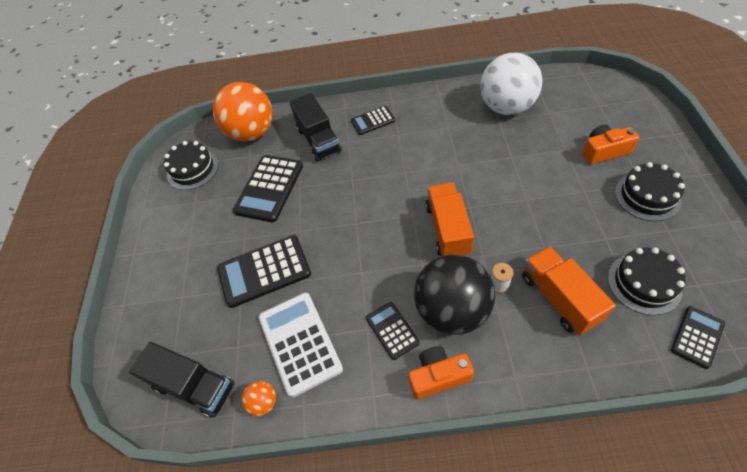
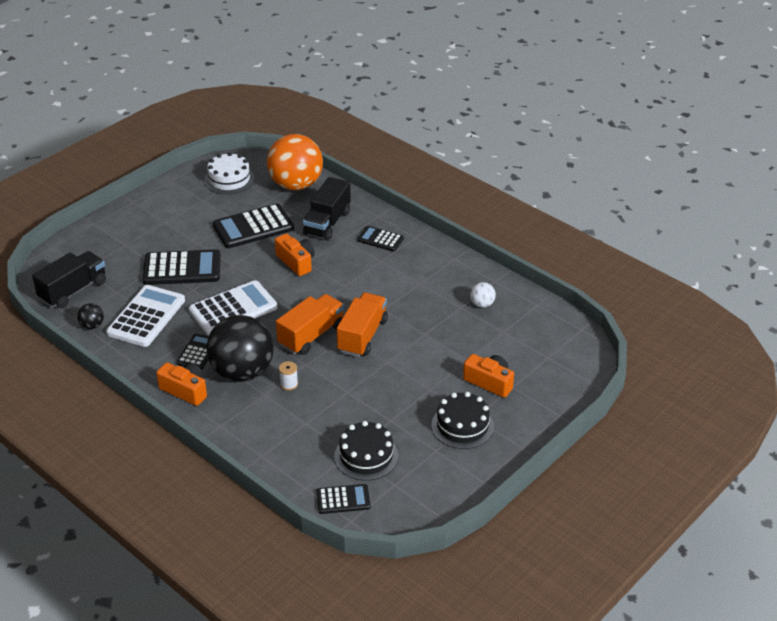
camera: 40 degrees right, 15 degrees down
(192, 169) = (229, 179): black cake -> white cake
(194, 386) = (73, 290): black truck -> black truck turned 120 degrees counterclockwise
(263, 402) = (92, 325): orange ball -> black ball
(264, 271) = (182, 268): black calculator -> black calculator turned 150 degrees clockwise
(344, 186) = (296, 262): none -> orange camera
(359, 265) = (233, 309): none -> white calculator
(506, 107) = (482, 304): white ball -> white ball, size x0.41
(559, 298) = (307, 419): orange truck -> orange truck (362, 336)

